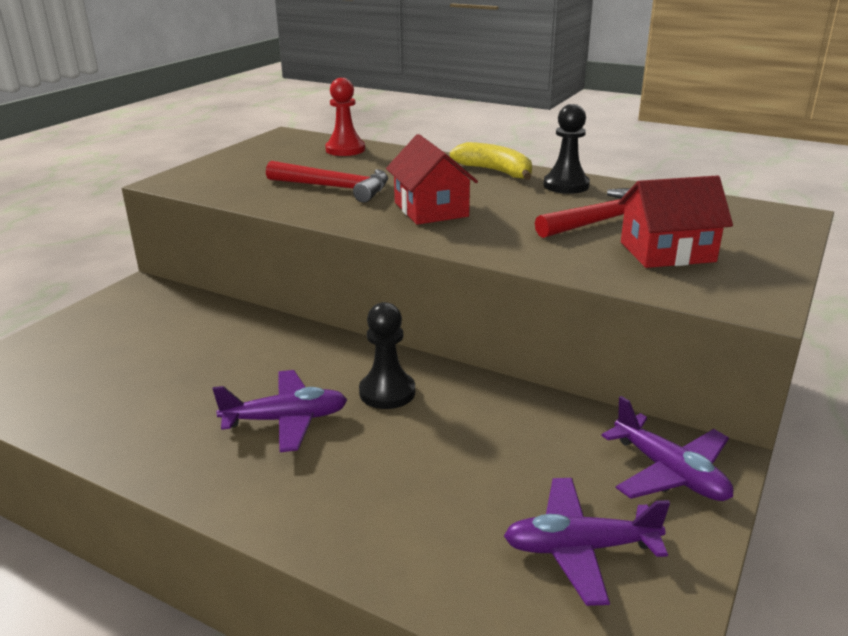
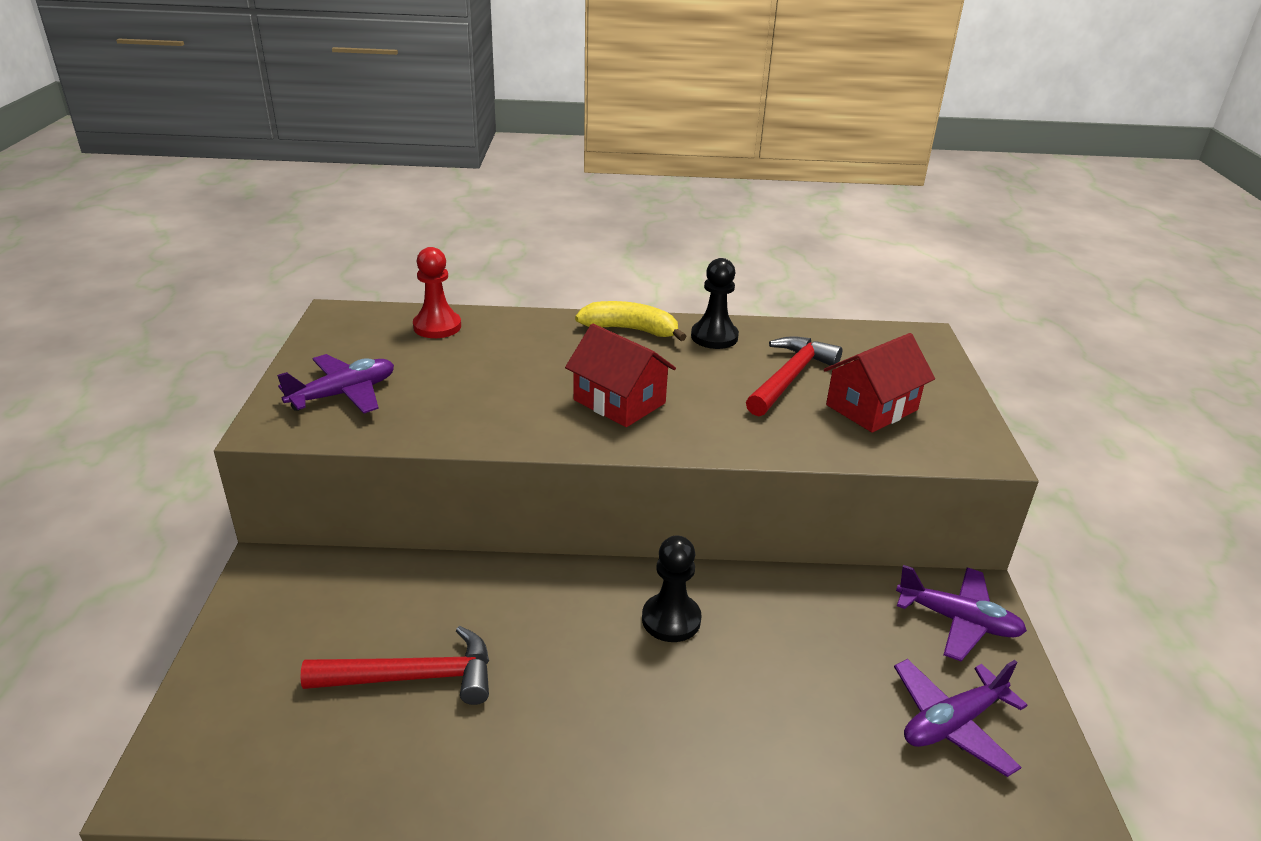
camera: 30 degrees left, 5 degrees up
(286, 420) = (604, 689): purple plane -> purple plane (343, 394)
(335, 188) = (487, 392): red hammer -> red hammer (414, 677)

